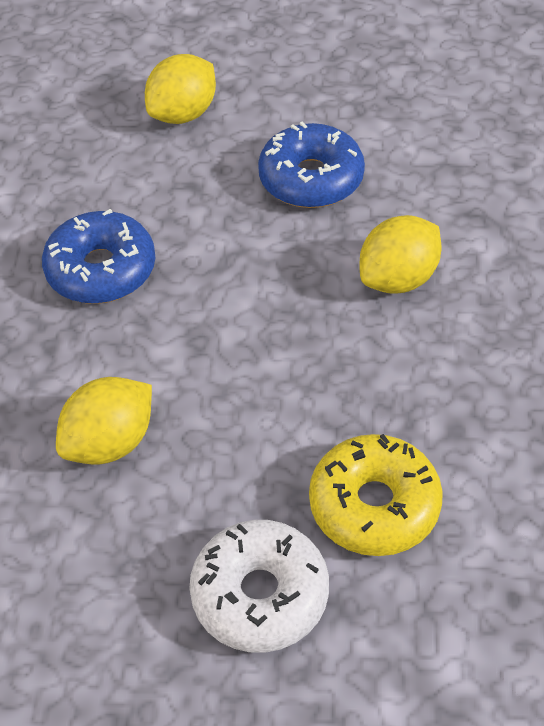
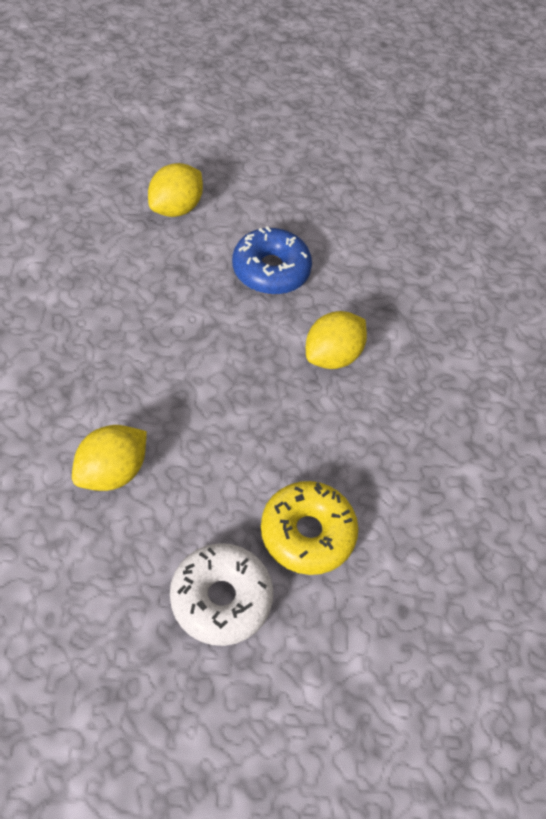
camera: 10 degrees left, 5 degrees up
(101, 270) = (109, 331): blue donut -> none

